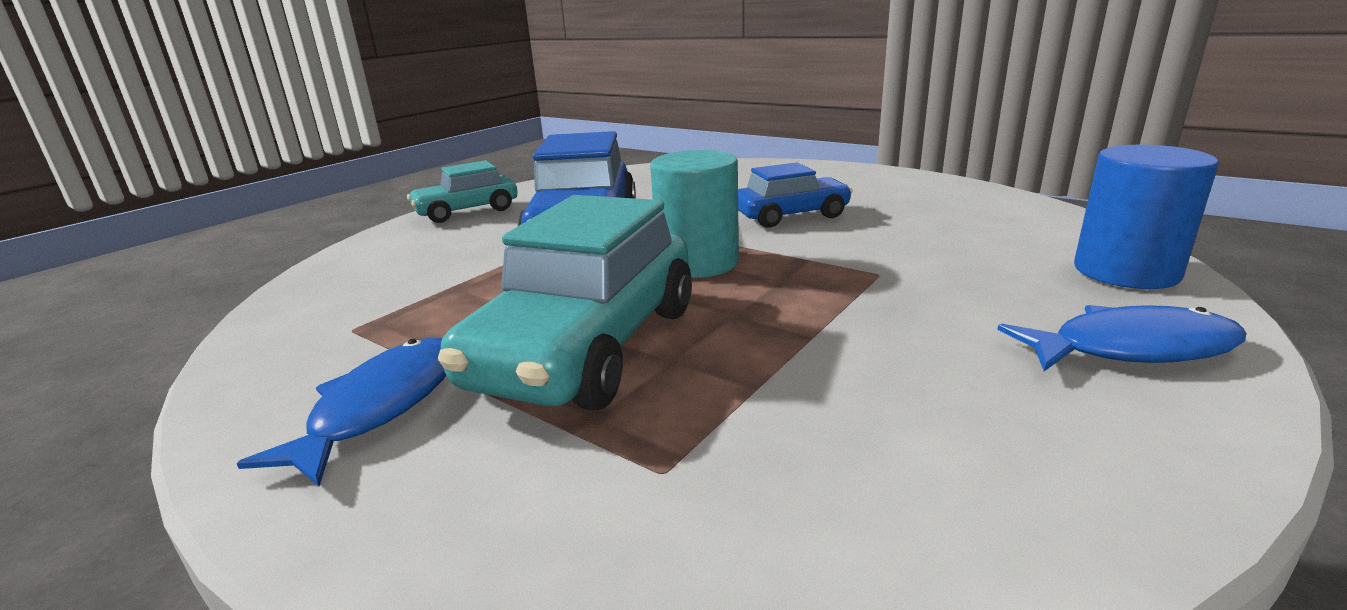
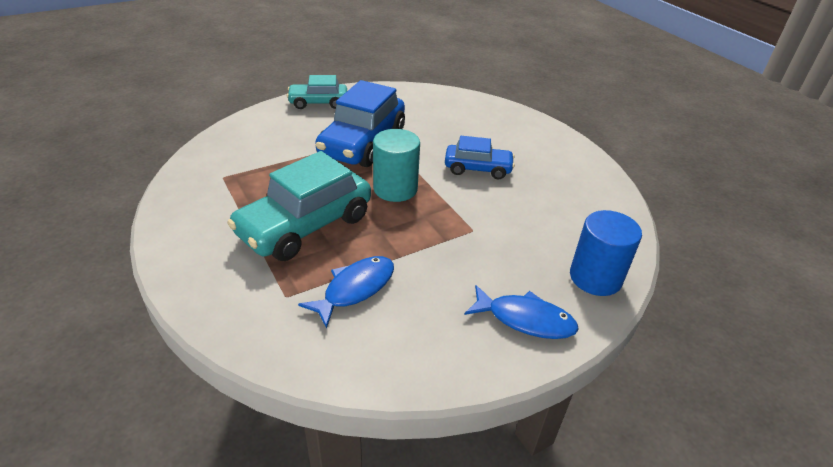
camera: 20 degrees right, 15 degrees up
(380, 407) = (212, 227): blue fish -> blue fish (355, 289)

